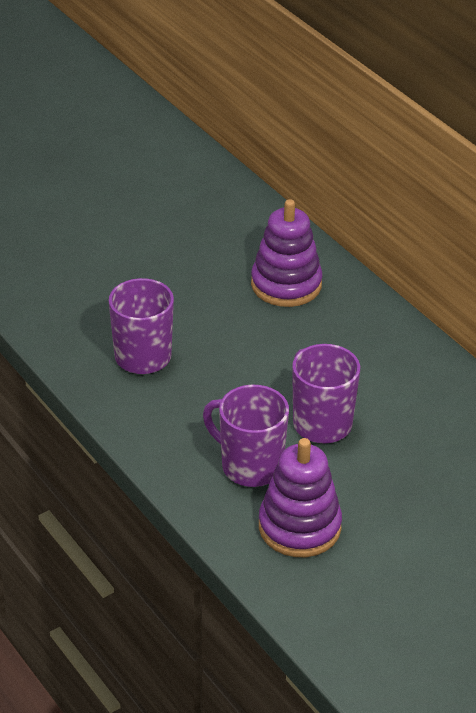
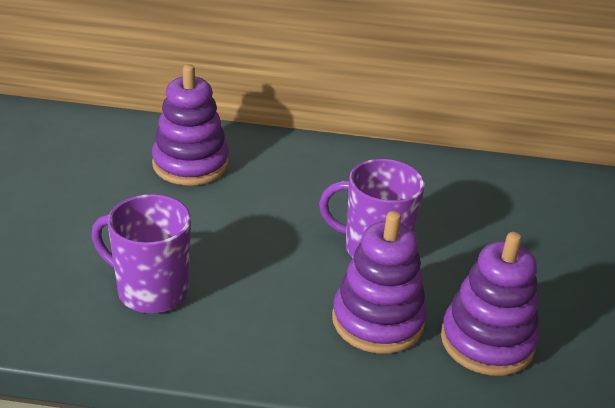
camera: 50 degrees left, 5 degrees down
(250, 466) = (378, 320): purple mug -> purple stacking toy

